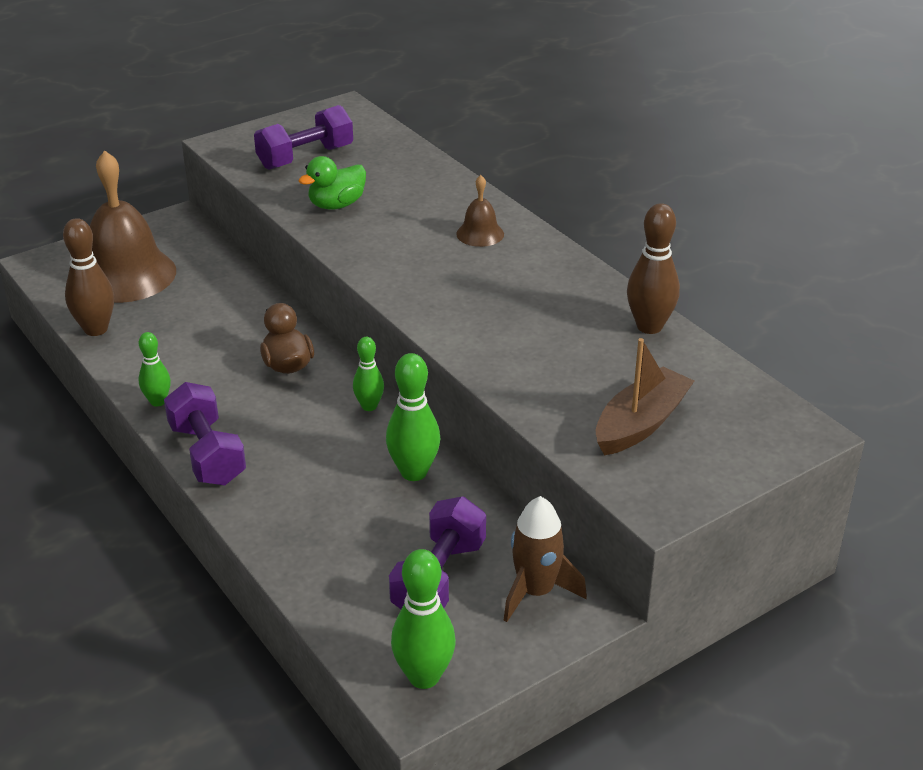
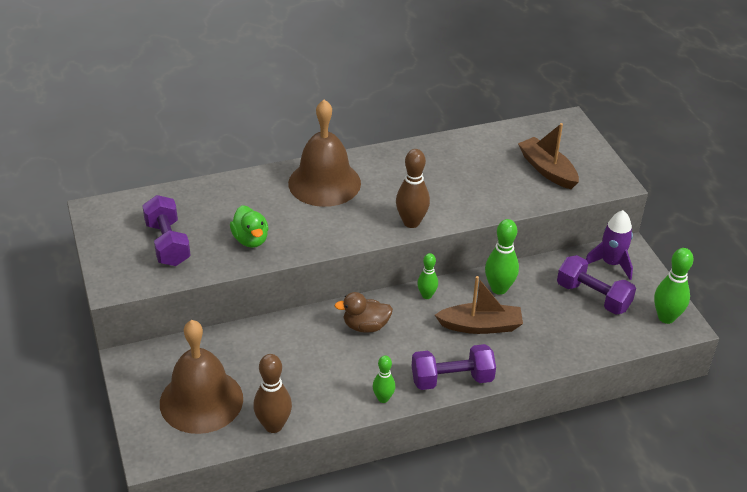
camera: 75 degrees left, 5 degrees up
(324, 465) = (480, 326): none -> brown boat
(480, 234) = (324, 183): brown bell -> brown bell, size x2.19
(536, 592) = (611, 263): brown rocket -> purple rocket
(649, 326) = (458, 143): brown bowling pin -> brown bowling pin (411, 222)

